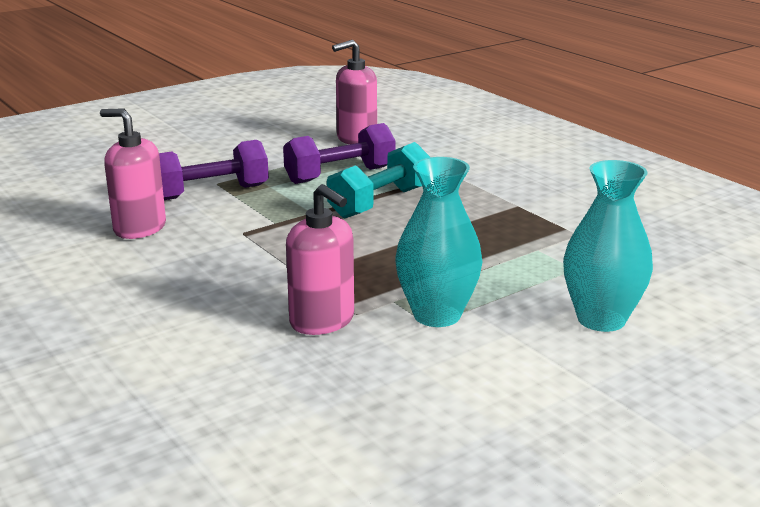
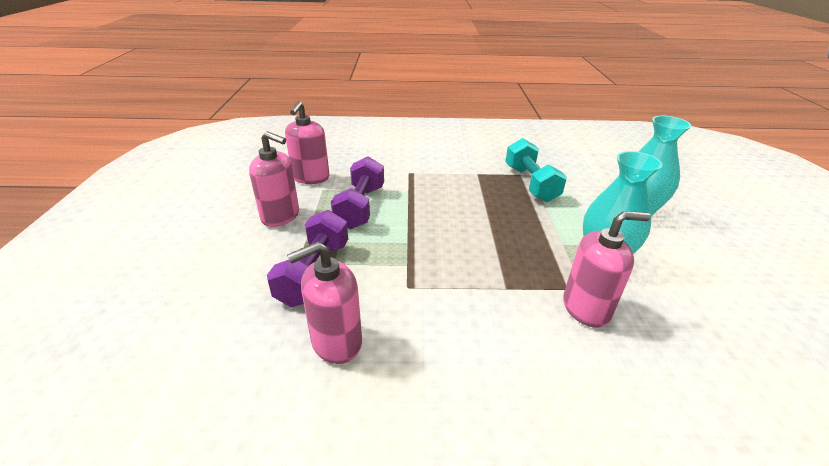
camera: 55 degrees left, 10 degrees up
(271, 152) = (281, 216): none -> pink soap dispenser
(380, 202) = (423, 211): turquoise dumbbell -> turquoise dumbbell (530, 183)

